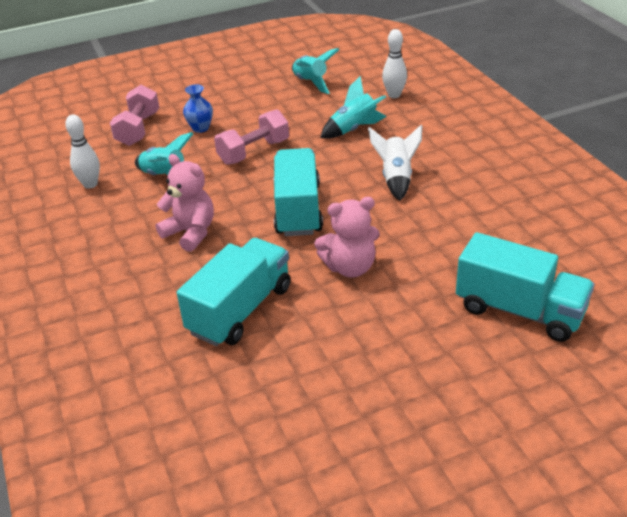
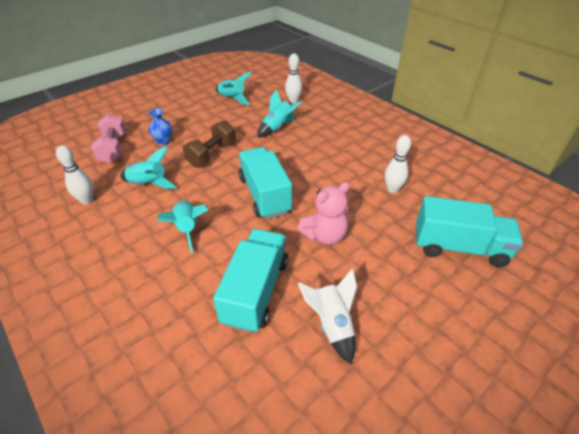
camera: 20 degrees left, 5 degrees up
(190, 233) = (187, 229): pink teddy bear -> turquoise rocket
(254, 152) = (212, 154): pink dumbbell -> brown dumbbell
(396, 178) = (323, 160): white rocket -> white rocket (332, 324)
(470, 228) = (392, 189): none -> white bowling pin

